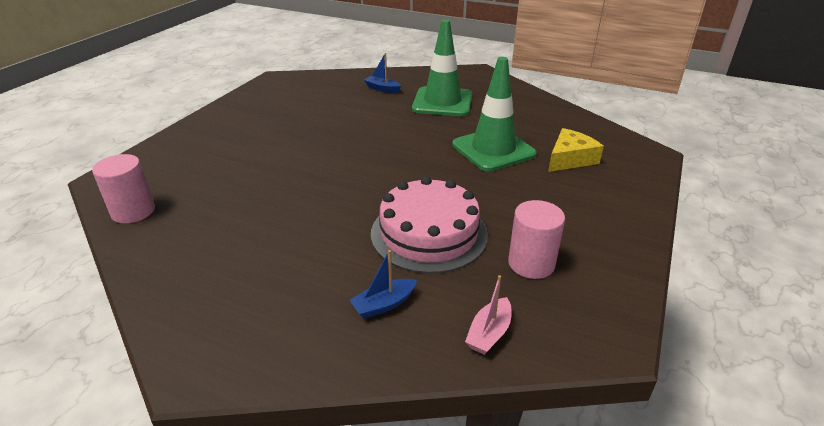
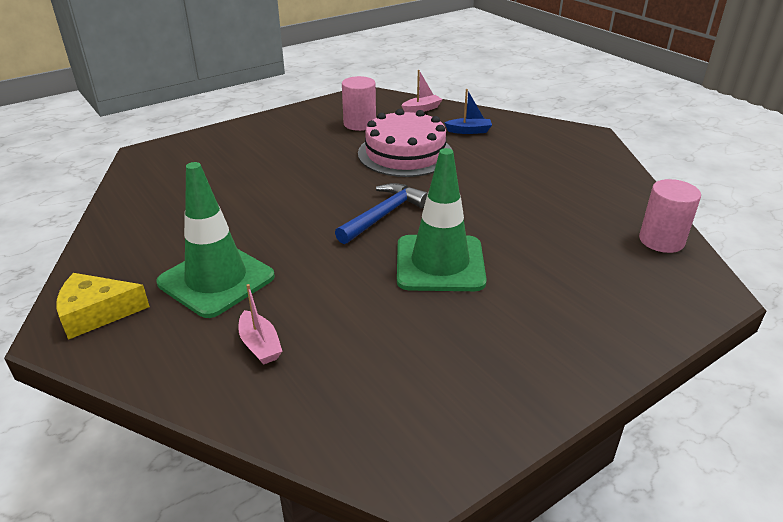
camera: 150 degrees left, 0 degrees up
(382, 89) = (260, 345): blue boat -> pink boat
(385, 163) = (383, 215): none -> blue hammer
(493, 149) = (263, 196): green traffic cone -> green traffic cone (440, 263)
(570, 159) = (215, 168): yellow cheese -> yellow cheese (96, 313)

